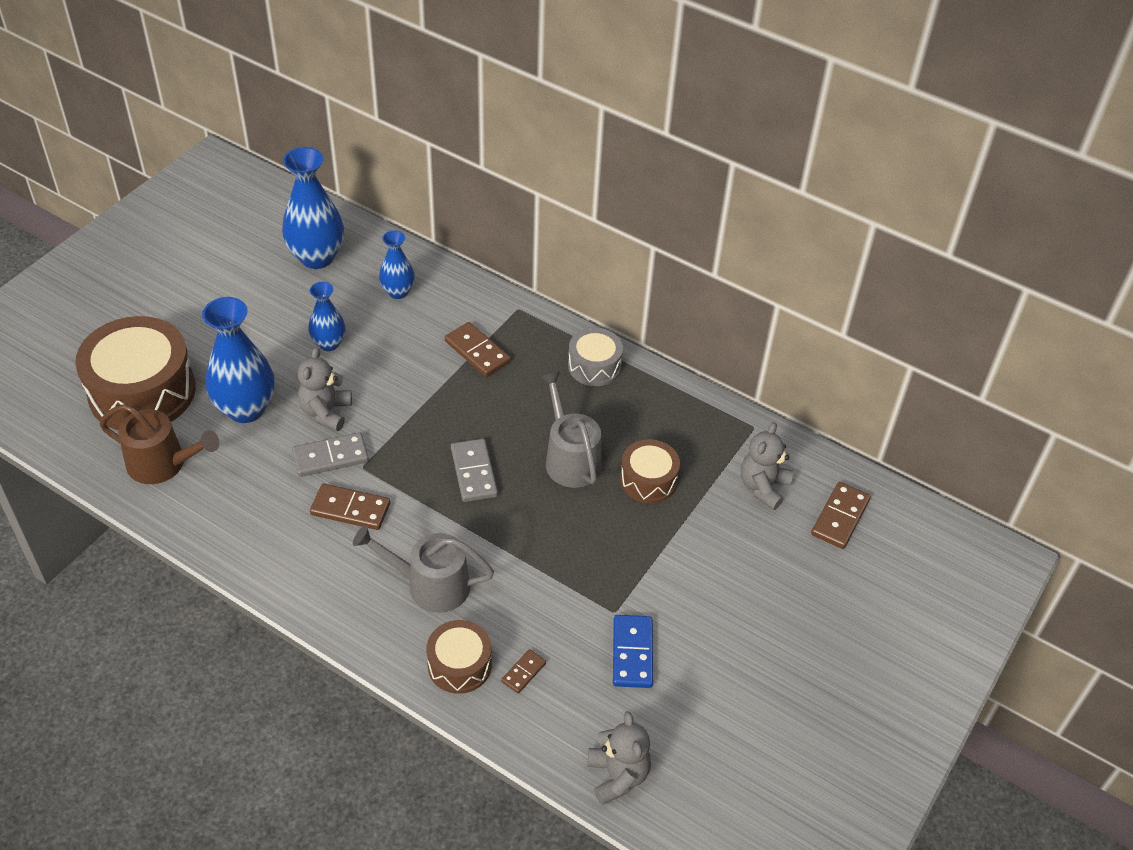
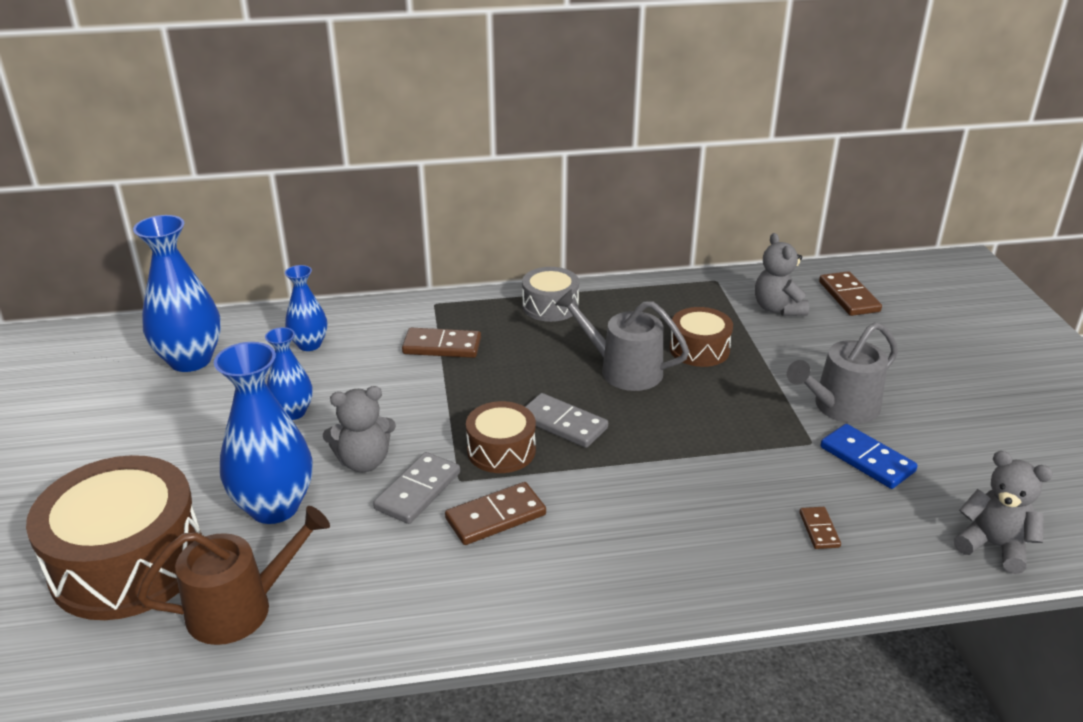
camera: 40 degrees left, 15 degrees down
(326, 412) = (364, 461): grey teddy bear -> grey teddy bear turned 75 degrees counterclockwise
(431, 585) = (651, 523): grey watering can -> grey watering can (841, 407)
(459, 665) = (765, 562): brown drum -> brown drum (501, 450)

